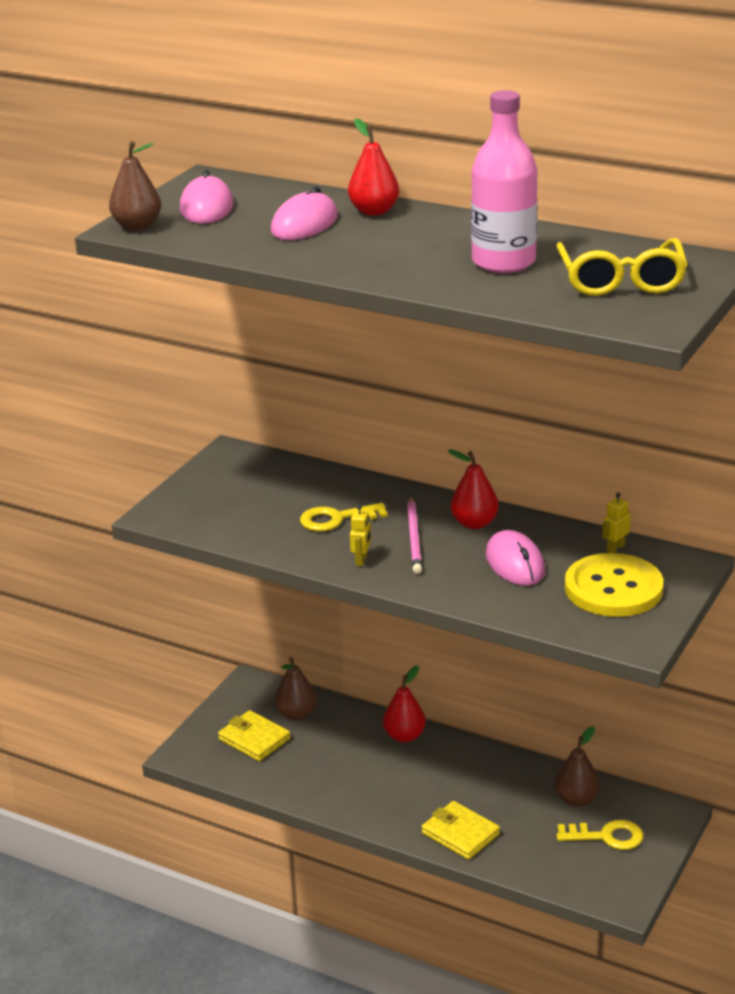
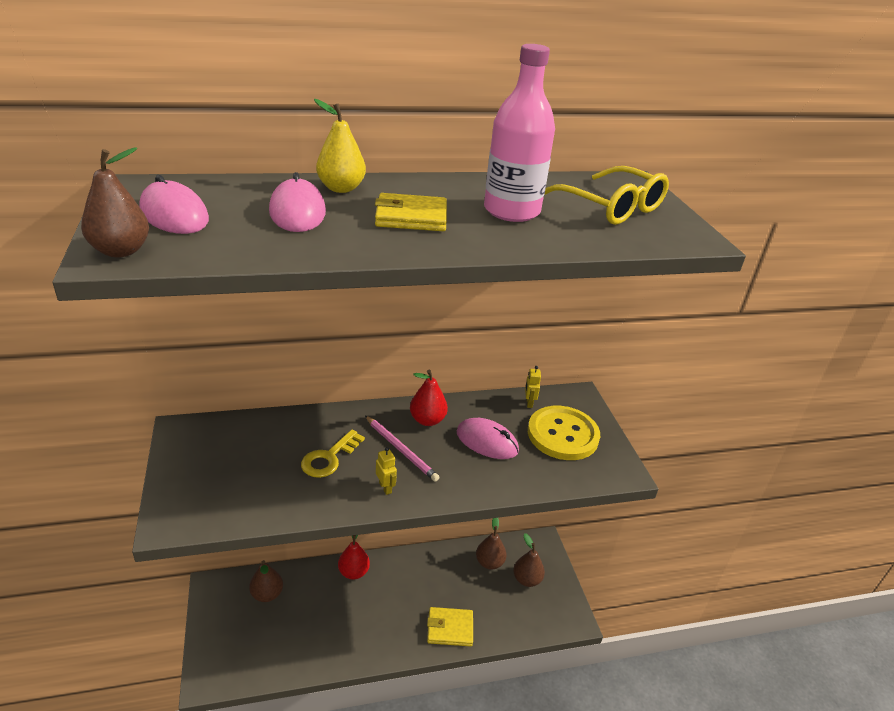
camera: 45 degrees left, 5 degrees up
(254, 739) = (253, 633): yellow wallet -> yellow wallet (411, 217)
(374, 211) = (341, 188): red pear -> yellow pear
(606, 836) = (526, 579): yellow key -> brown pear

